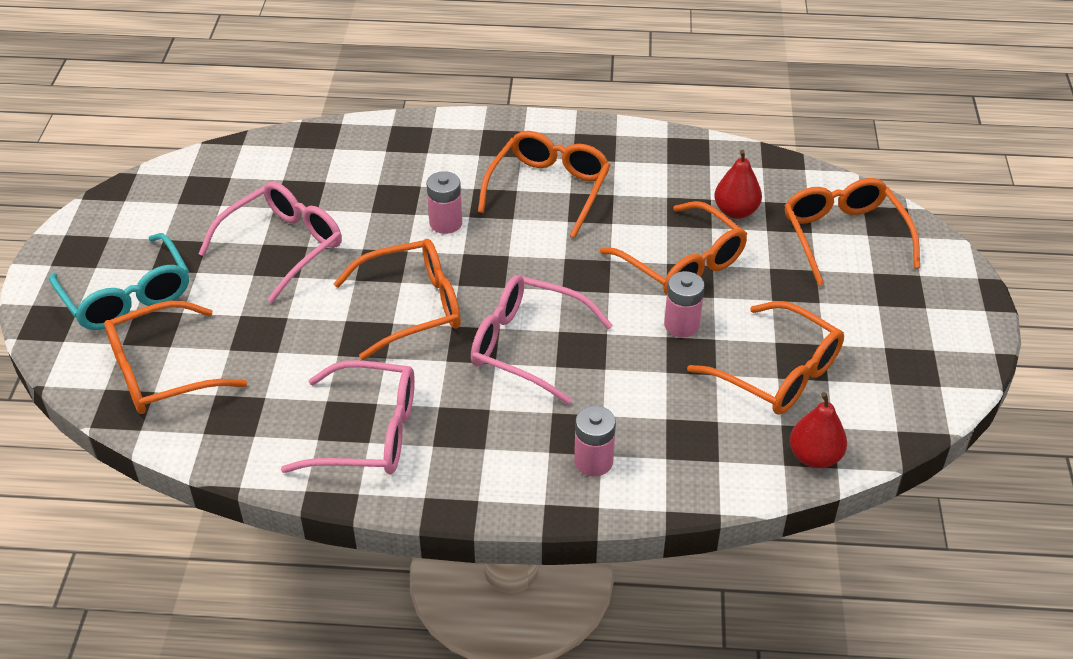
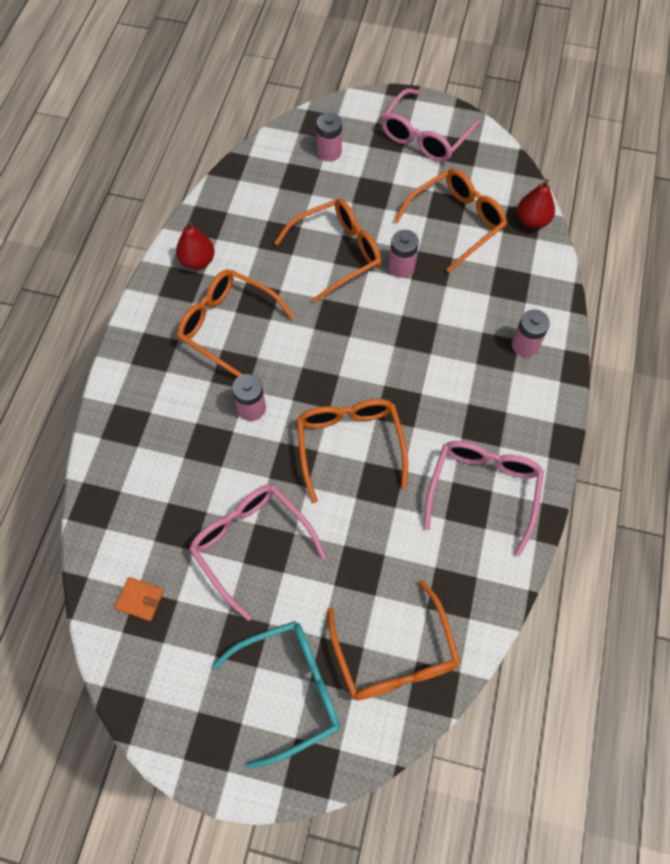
camera: 80 degrees left, 20 degrees up
(220, 181) = (140, 599): none -> orange wallet
(527, 346) = (407, 369): pink glasses -> pink glasses (425, 136)
(735, 211) = (286, 208): red pear -> red pear (197, 261)
(843, 236) = (329, 152): orange glasses -> pink battery

